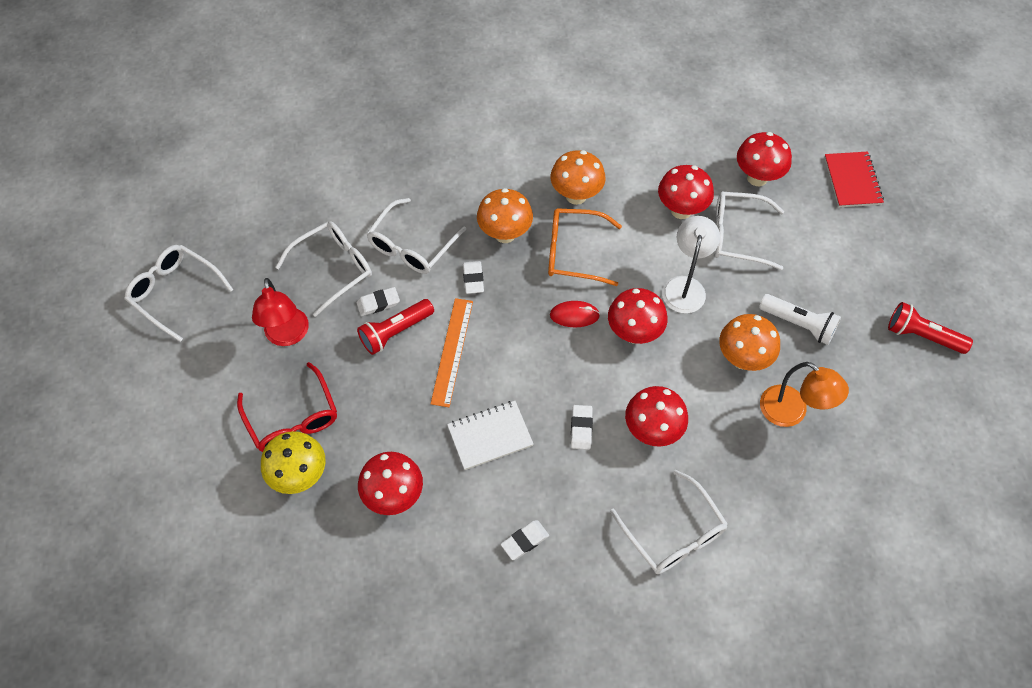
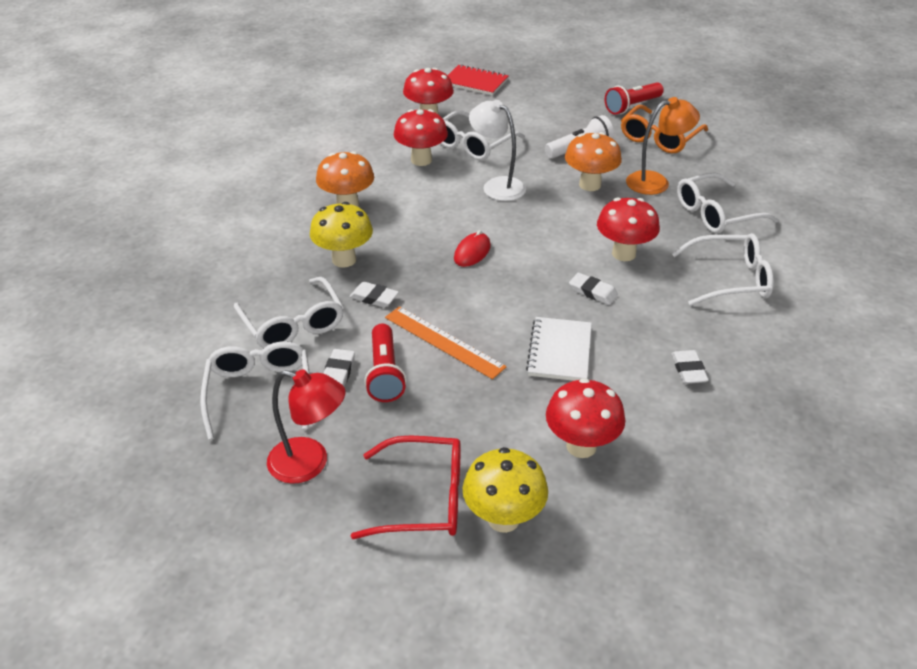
camera: 60 degrees left, 20 degrees down
(175, 293) = (142, 554): white glasses -> white glasses (716, 214)
(505, 234) = (344, 260): orange mushroom -> yellow mushroom
(574, 252) = (406, 228): orange glasses -> orange glasses (659, 138)
(634, 333) = (519, 227): red mushroom -> none

